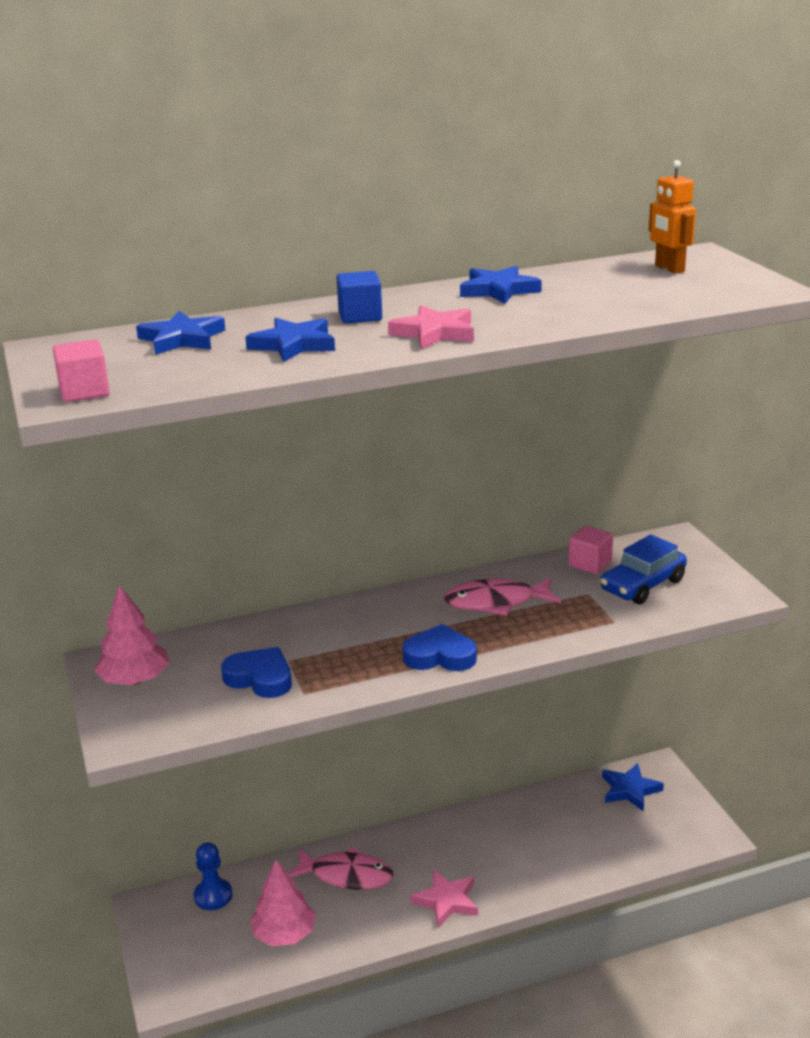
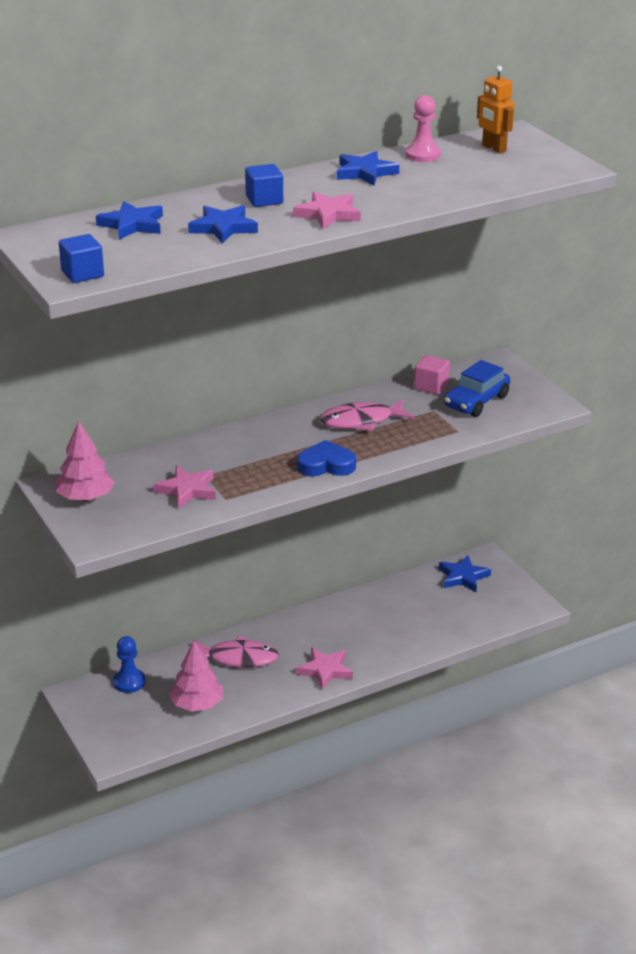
camera: 10 degrees left, 5 degrees up
(84, 392) = (82, 274): pink cube -> blue cube
(260, 678) = (187, 490): blue heart -> pink star
(577, 274) = (423, 155): none -> pink pawn

